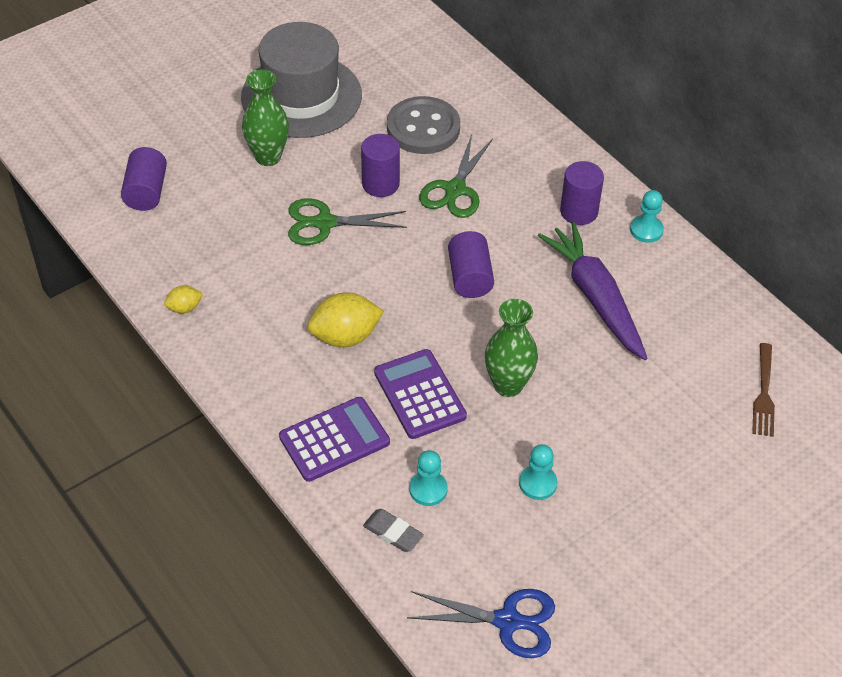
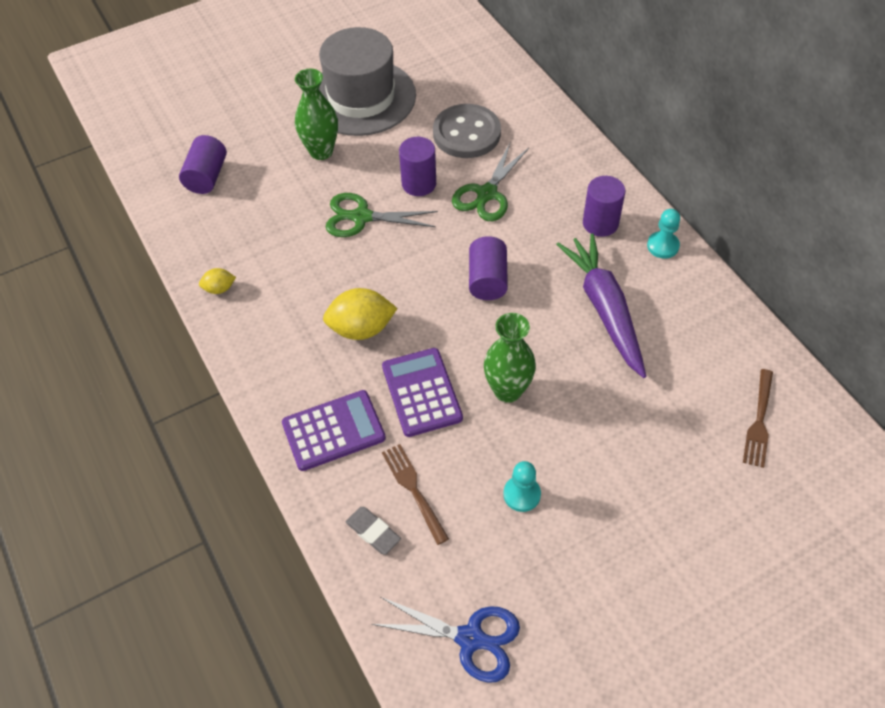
camera: 10 degrees right, 5 degrees up
(428, 489) = (414, 490): turquoise pawn -> brown fork

